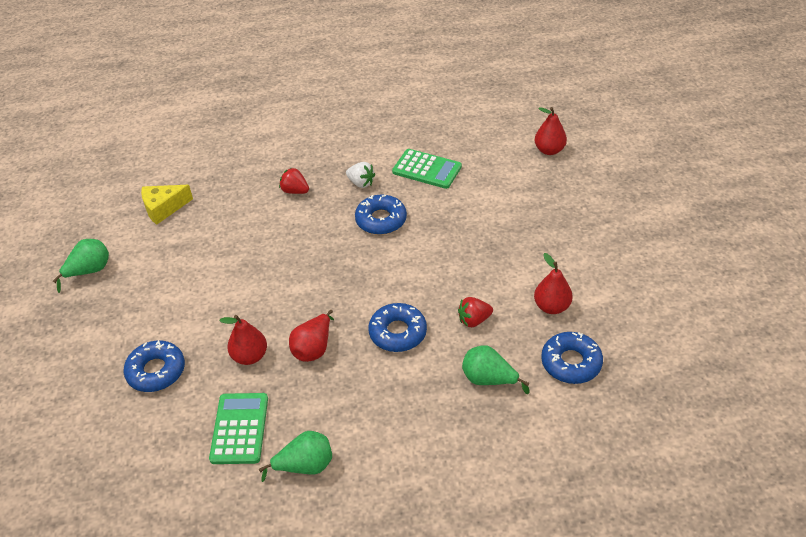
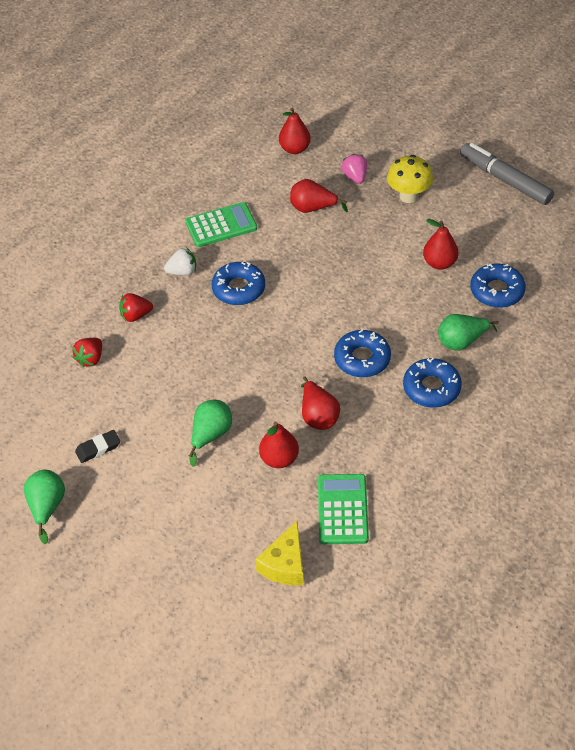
camera: 45 degrees left, 5 degrees up
(156, 371) = (222, 527): blue donut -> blue donut (431, 388)
(162, 258) = (98, 448): none -> black eraser
(163, 208) = (37, 411): yellow cheese -> yellow cheese (285, 564)
(239, 428) = (342, 509): green calculator -> green calculator turned 45 degrees clockwise
(305, 466) = (420, 493): green pear -> green pear (211, 435)
(474, 320) = (401, 310): red strawberry -> red strawberry (90, 359)
(506, 200) = (313, 208): none -> red pear
(569, 198) = (355, 177): none -> pink strawberry
(593, 240) = (408, 196): none -> yellow mushroom
(695, 281) = (505, 180): none -> grey marker

